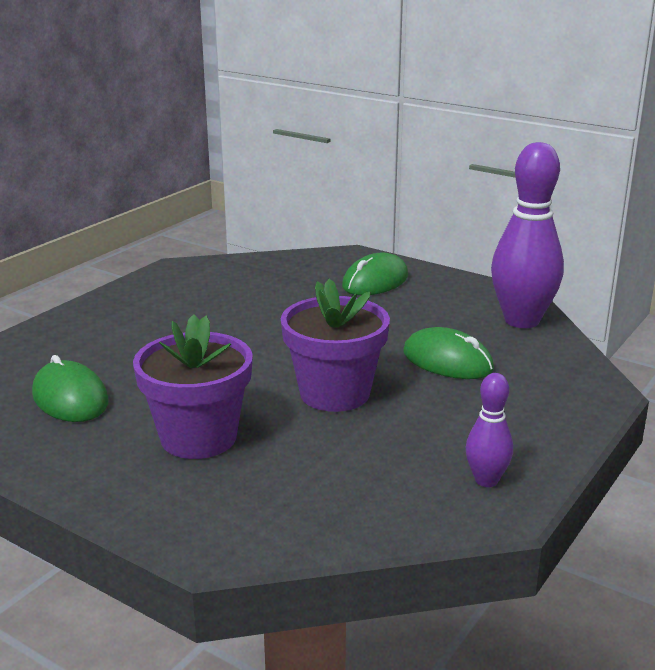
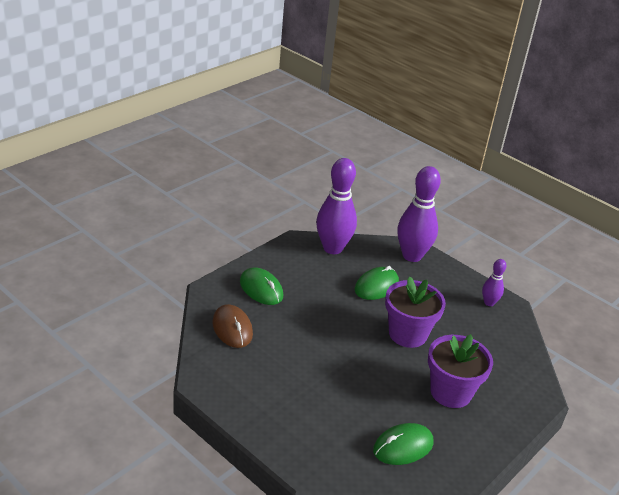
camera: 85 degrees left, 10 degrees up
(281, 273) = (232, 328): none -> brown mouse
(571, 390) = (412, 256): none -> purple bowling pin

